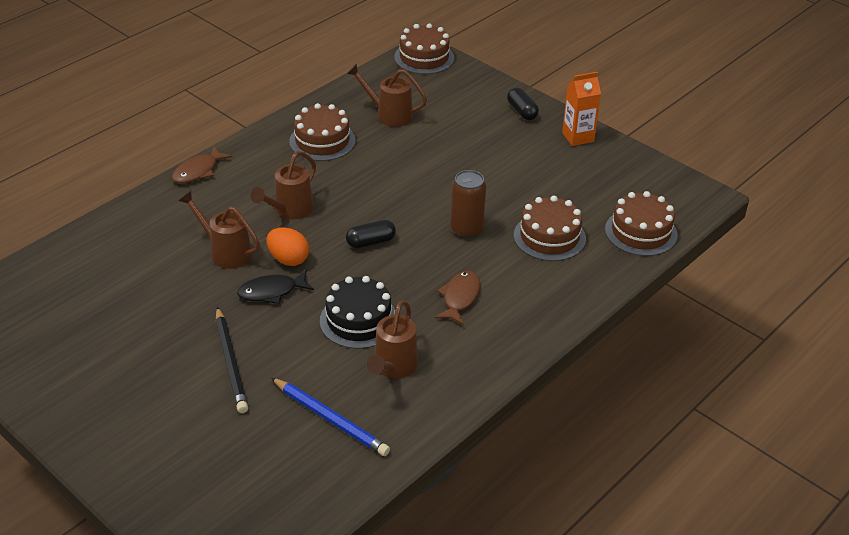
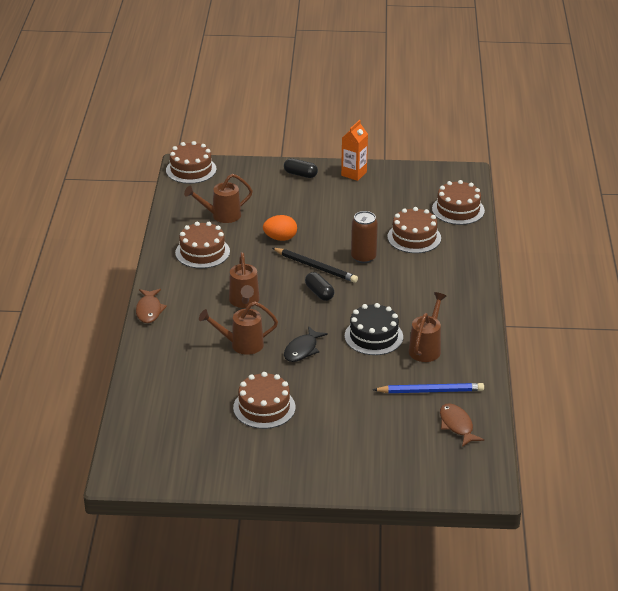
camera: 40 degrees left, 5 degrees down
(153, 329) = (264, 407): none -> brown cake
(230, 362) = (335, 397): black pencil -> black pencil (315, 267)
(288, 259) = (285, 328): orange egg -> orange egg (280, 238)
(371, 242) = (319, 293): black capsule -> black capsule turned 60 degrees counterclockwise
(393, 367) = (426, 348): brown watering can -> brown watering can turned 135 degrees counterclockwise
(460, 297) = (411, 294): brown fish -> brown fish (457, 425)

